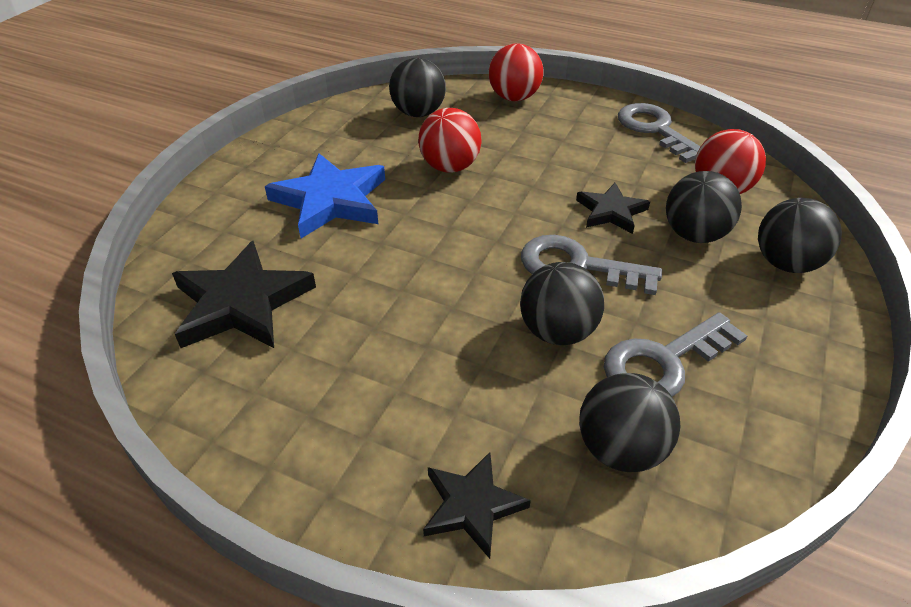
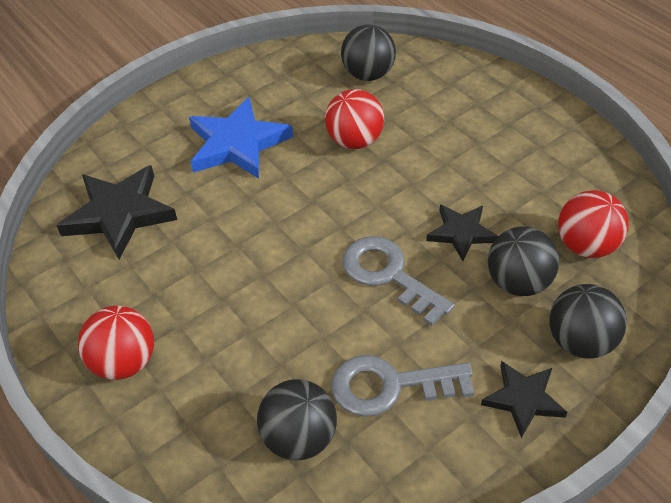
camera: 30 degrees right, 5 degrees up
(472, 506) = (168, 431): black star -> black star (523, 399)
(514, 97) = (469, 81): red ball -> red ball (124, 362)
(557, 331) = (327, 326): black ball -> none
(655, 130) = (579, 159): grey key -> none

